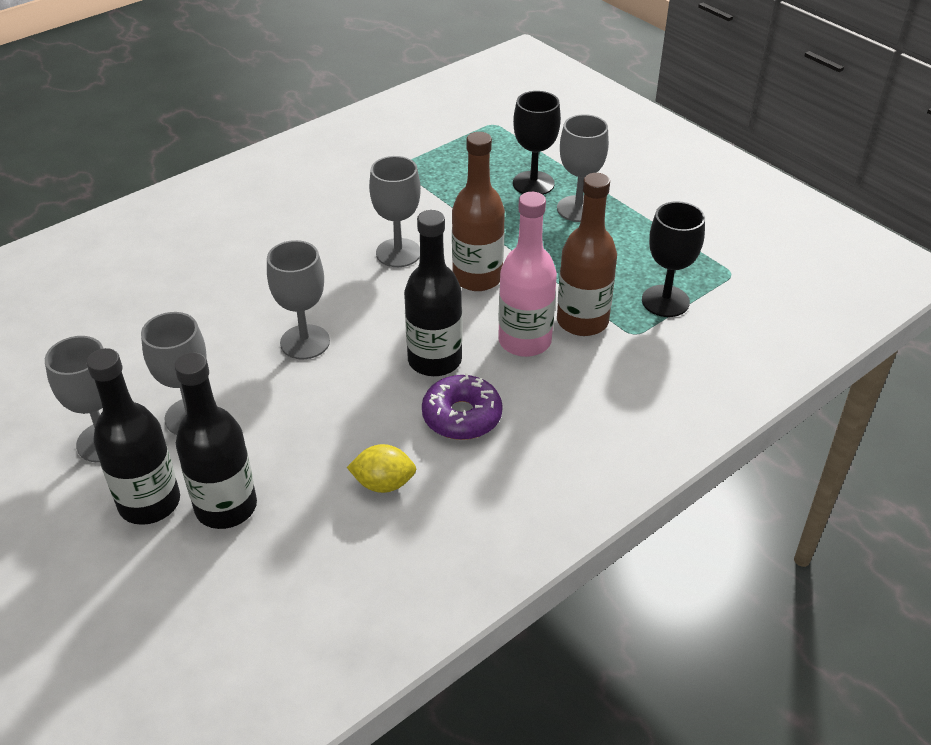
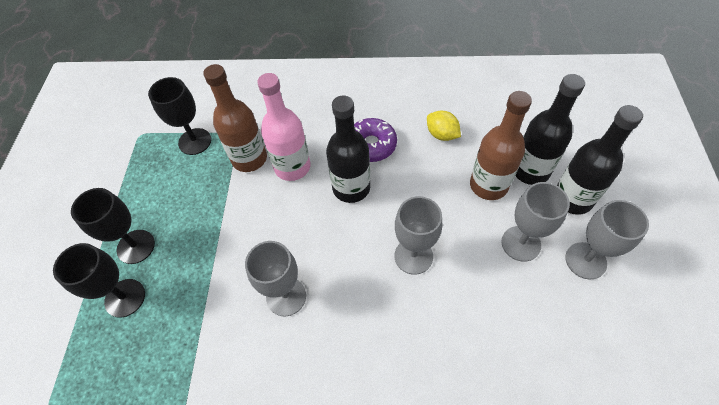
camera: 135 degrees left, 15 degrees up
(477, 278) = (264, 233): brown bottle -> brown bottle (488, 185)
(578, 209) = (136, 246): grey goblet -> black goblet

